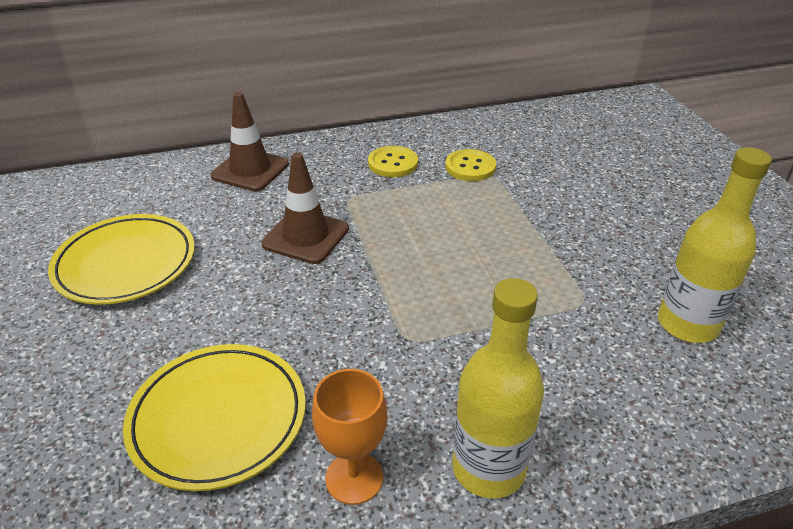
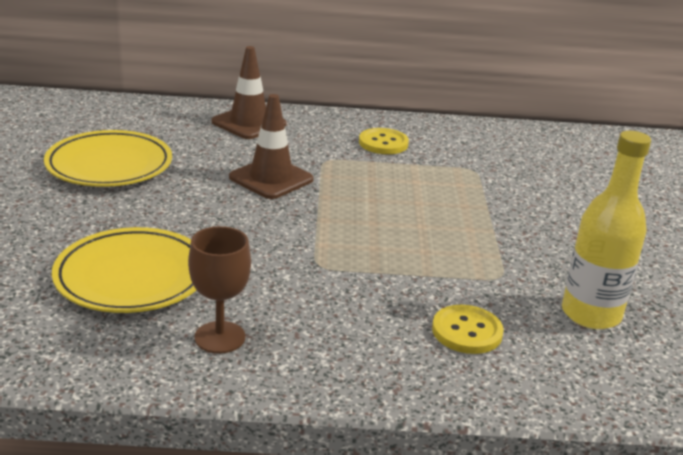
camera: 15 degrees right, 10 degrees down
(354, 478) = (220, 337): orange goblet -> brown goblet
(470, 167) = (457, 160): yellow button -> yellow button (467, 331)
(488, 468) = (335, 360): yellow bottle -> none

